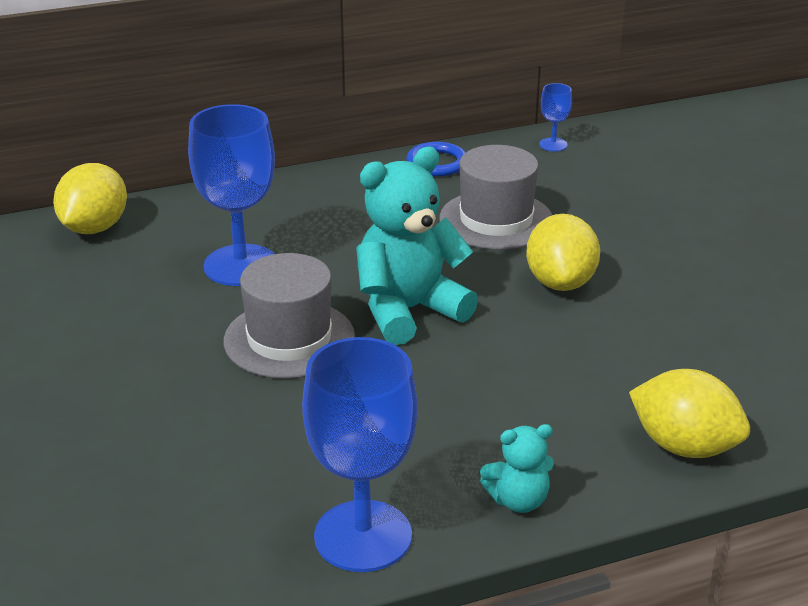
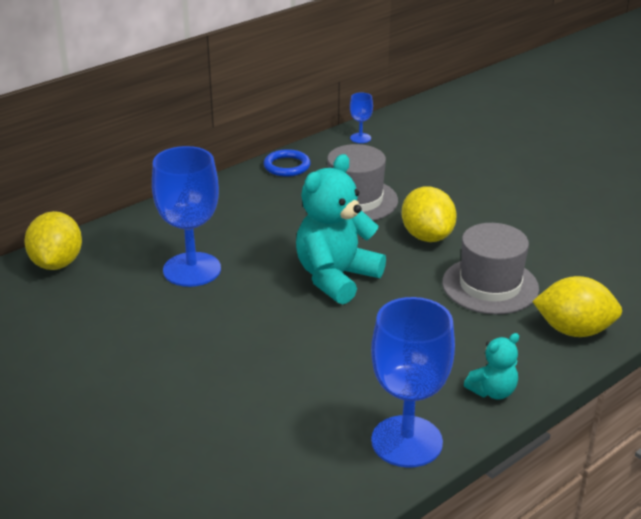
camera: 20 degrees left, 0 degrees up
(289, 339) = (264, 316): grey hat -> grey hat (490, 285)

